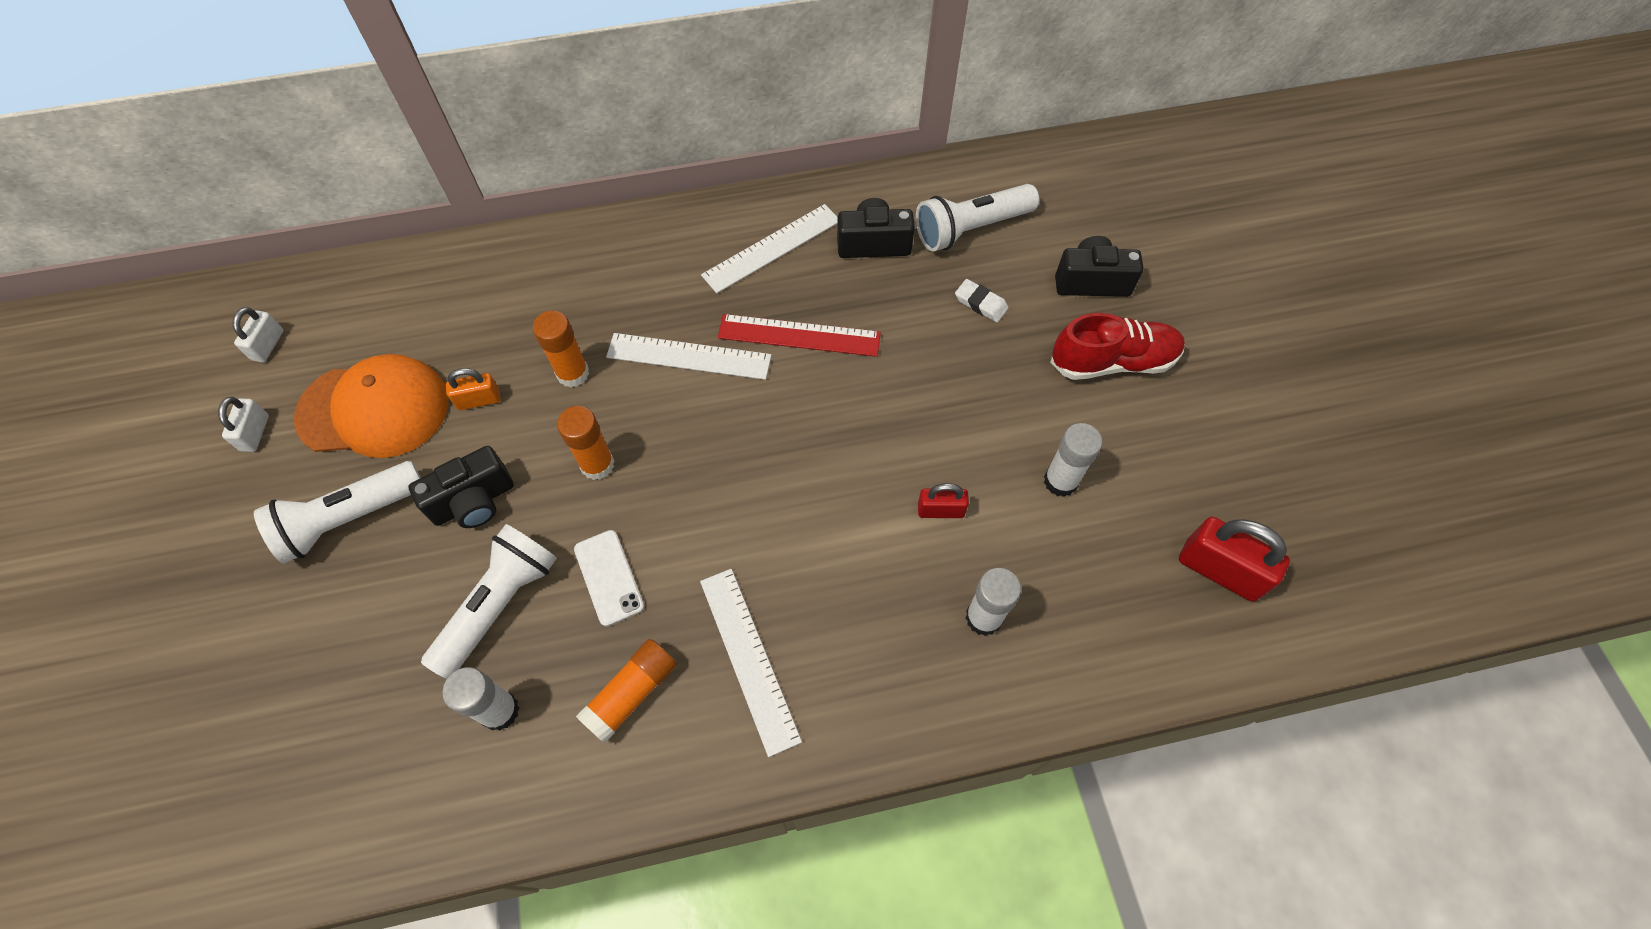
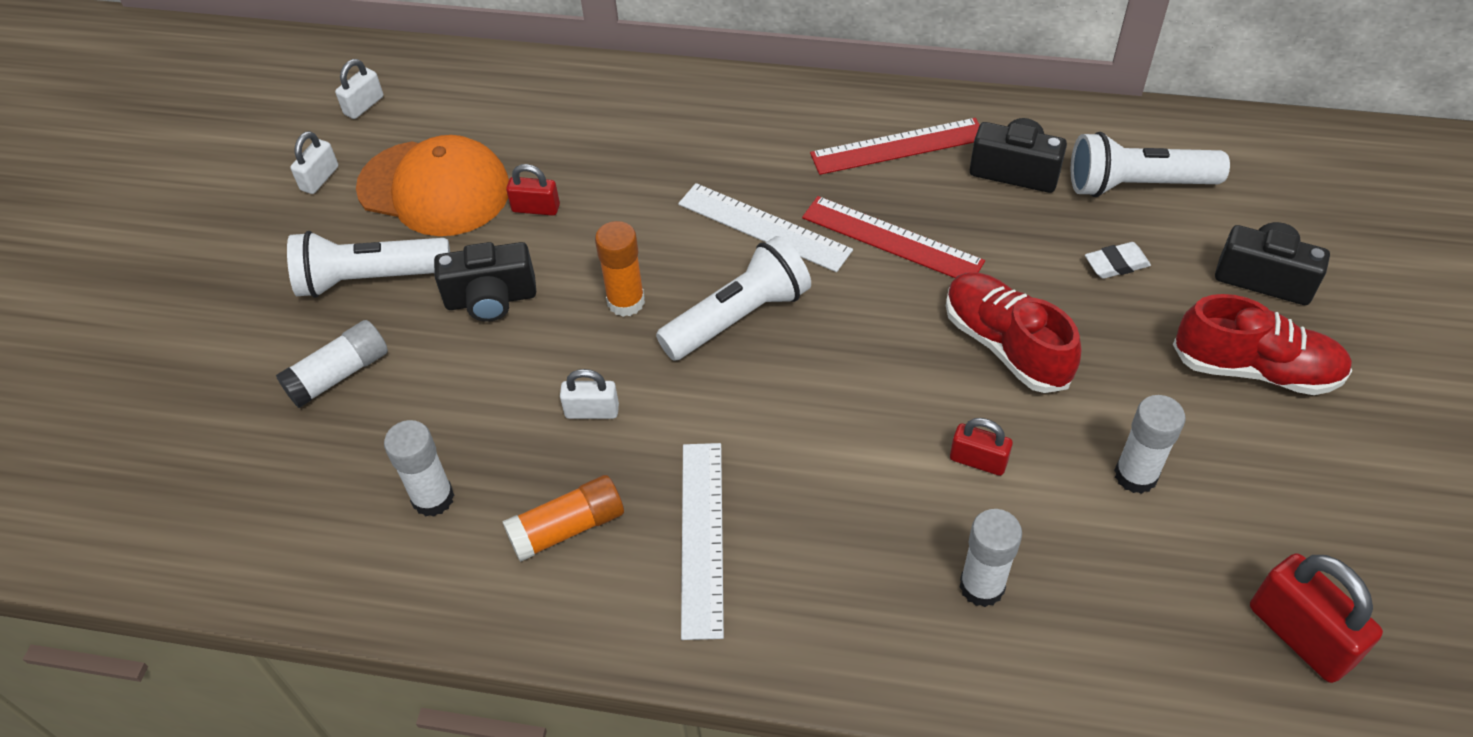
camera: 25 degrees right, 10 degrees down
(359, 623) = (339, 374): none -> white glue stick
(479, 400) = (536, 208): orange padlock -> red padlock
(499, 604) = (475, 401): white flashlight -> white flashlight (738, 317)
(573, 373) = (638, 210): orange glue stick -> none
(609, 577) = (592, 411): white phone -> white padlock
(772, 248) = (898, 147): white ruler -> red ruler
(924, 402) = (1005, 345): none -> red shoe
(980, 303) = (1116, 264): white eraser -> white eraser turned 75 degrees counterclockwise

